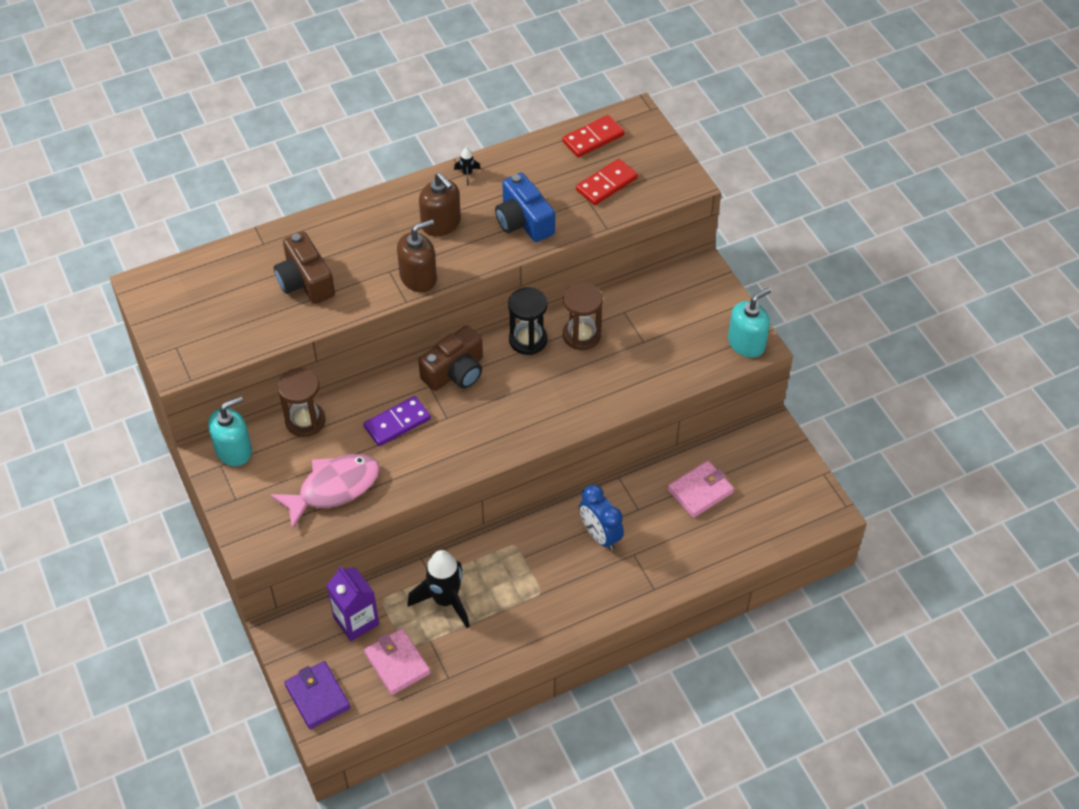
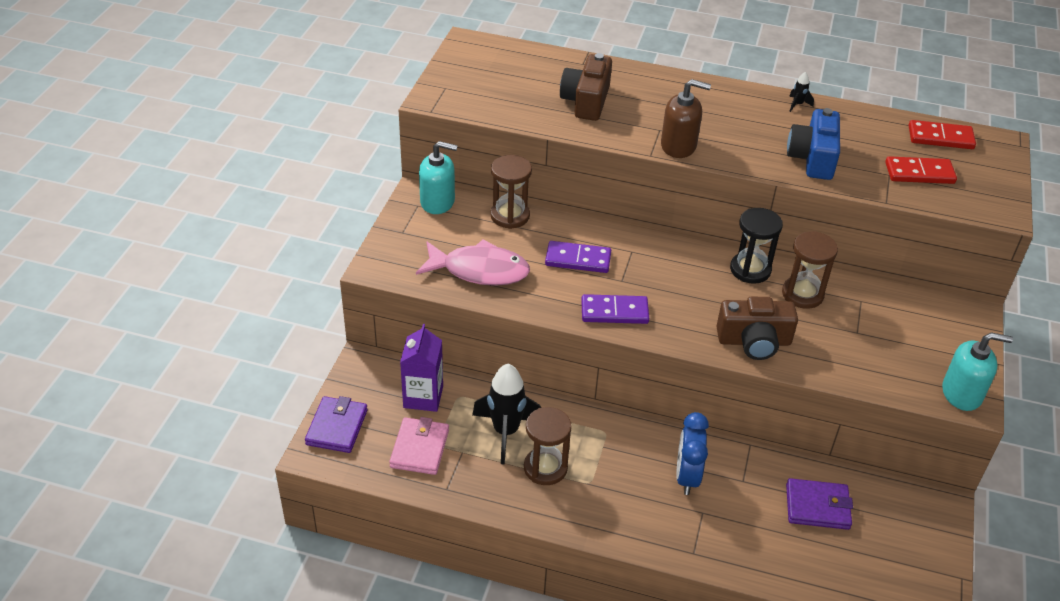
camera: 40 degrees right, 10 degrees down
(441, 224) = (738, 123): brown soap dispenser -> none
(455, 372) = (663, 255): brown camera -> brown camera (754, 341)
(467, 449) = (614, 312): none -> purple domino
(500, 606) = (545, 468): none -> brown hourglass
(700, 491) = (817, 506): pink wallet -> purple wallet

